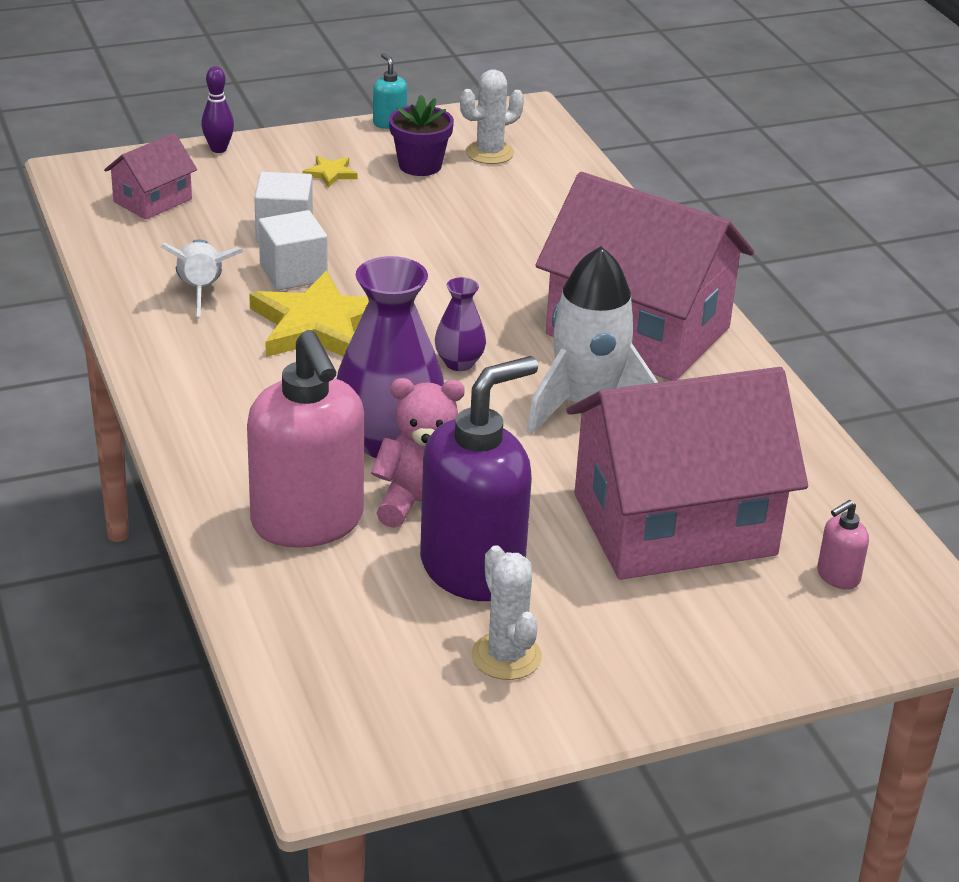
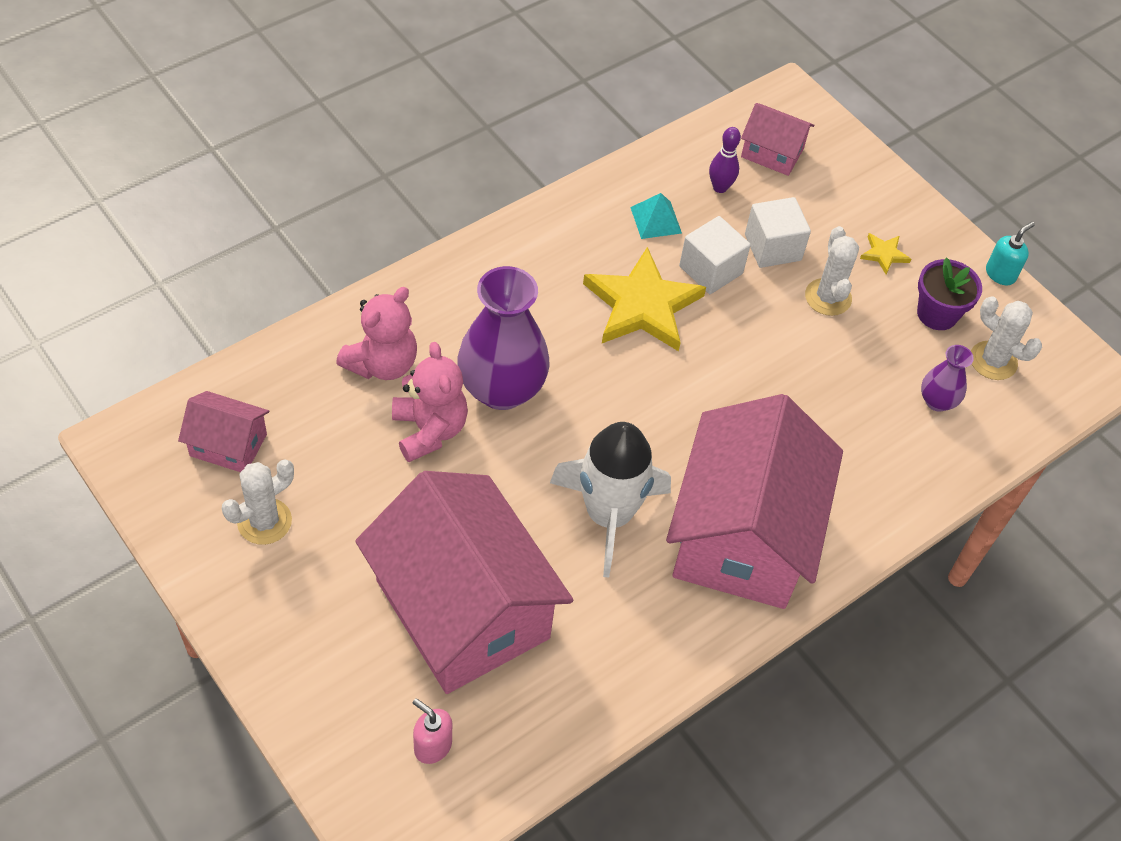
camera: 70 degrees right, 20 degrees up
(201, 290) = (656, 220): white rocket -> turquoise pyramid
(218, 149) = (879, 170): purple bowling pin -> purple bowling pin (720, 187)
(308, 522) = (382, 363): pink soap dispenser -> pink teddy bear
(368, 216) = (828, 297): none -> white cactus
(376, 671) = (228, 445): none -> pink house
(459, 363) = (631, 412): purple vase -> purple vase (937, 401)
(473, 569) = (360, 479): purple soap dispenser -> none

